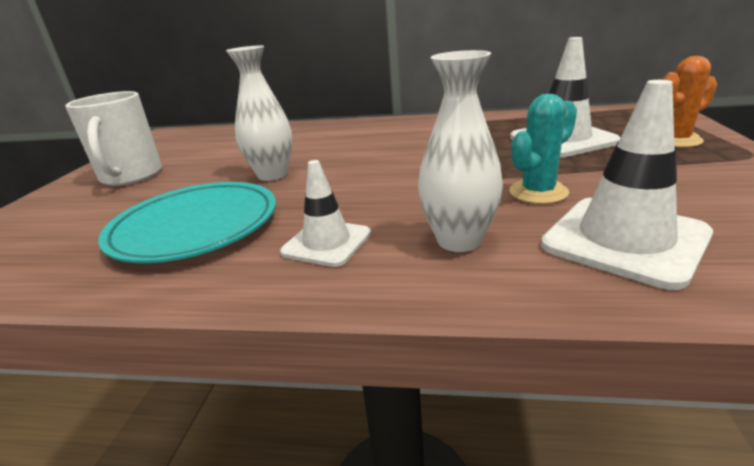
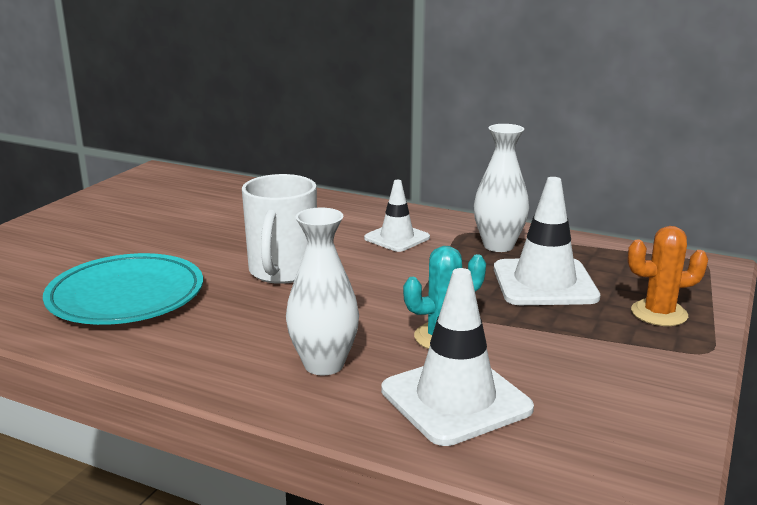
camera: 15 degrees right, 5 degrees down
(131, 176) = (98, 224): white mug -> white mug (282, 271)
(272, 175) = (224, 255): white vase -> white vase (498, 246)
(327, 243) = (219, 339): white traffic cone -> white traffic cone (397, 238)

